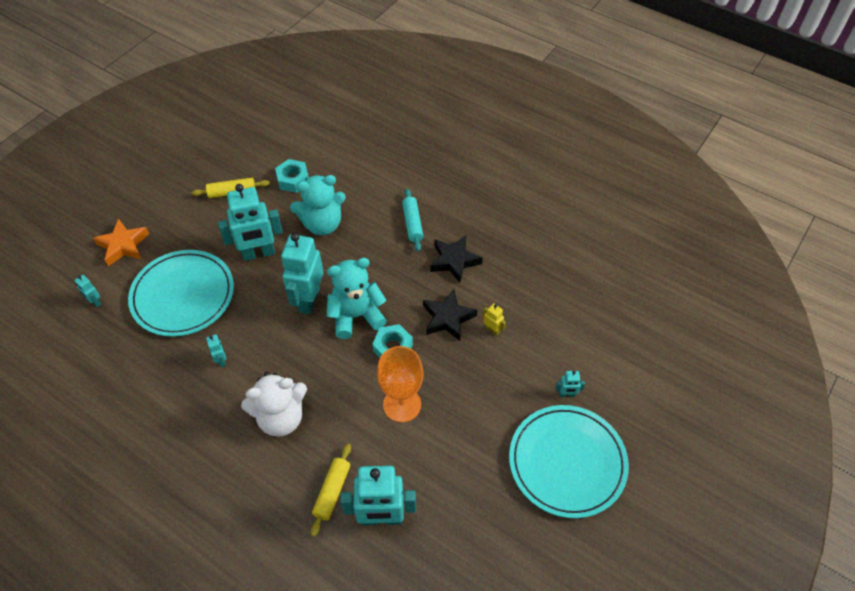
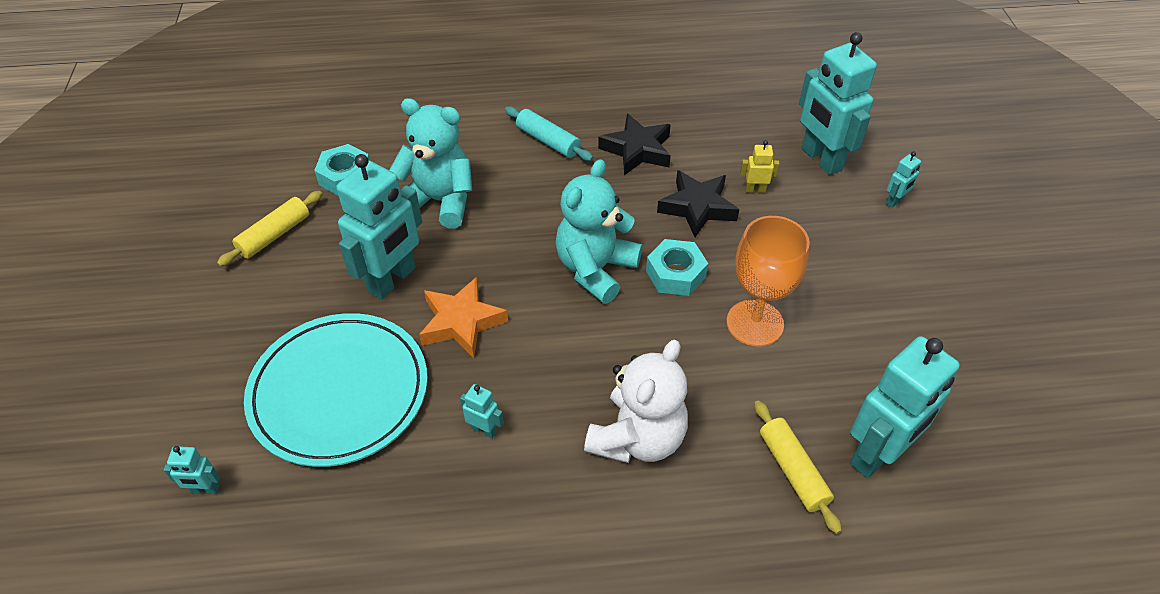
camera: 40 degrees left, 5 degrees down
(123, 245) = (173, 390): orange star -> orange star (461, 322)
(308, 300) = (517, 289): turquoise robot -> turquoise robot (821, 159)
(322, 224) = (439, 201): turquoise teddy bear -> turquoise teddy bear turned 105 degrees counterclockwise
(567, 462) = (971, 261): turquoise plate -> none

